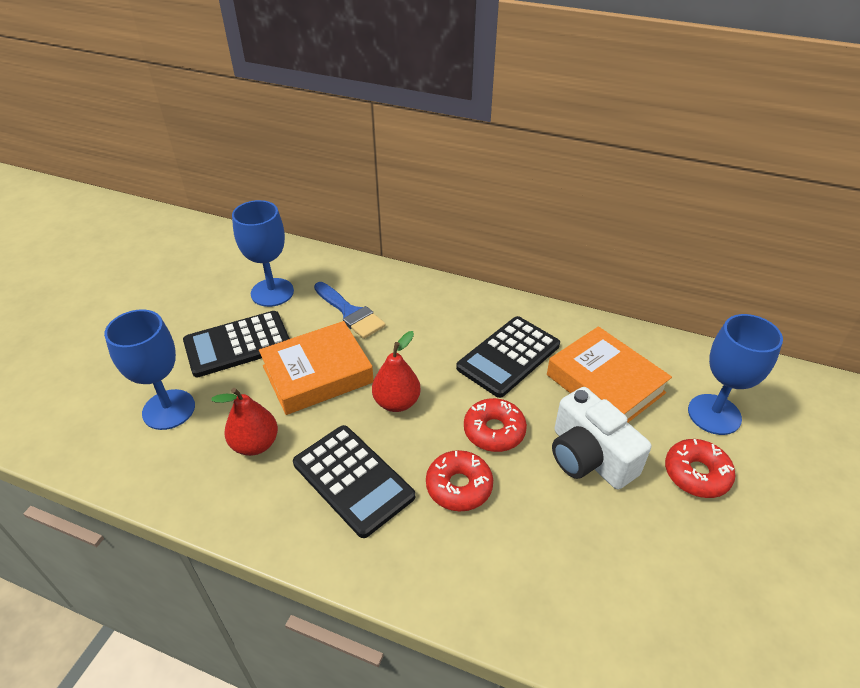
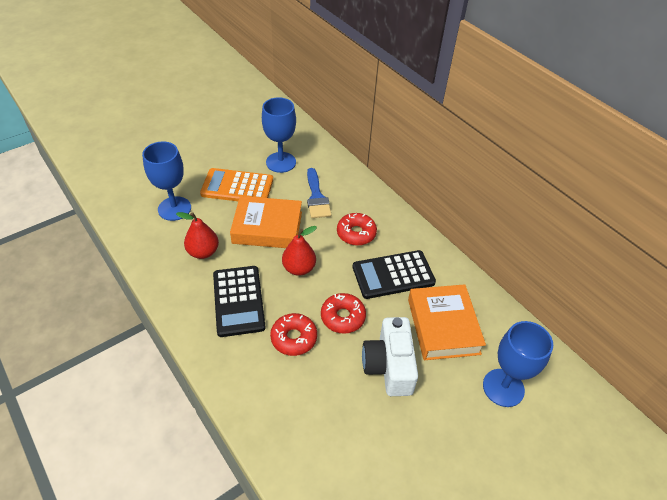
camera: 30 degrees right, 5 degrees up
(238, 344) = (237, 187): black calculator -> orange calculator
(696, 474) = (451, 417): red donut -> red donut (356, 233)

